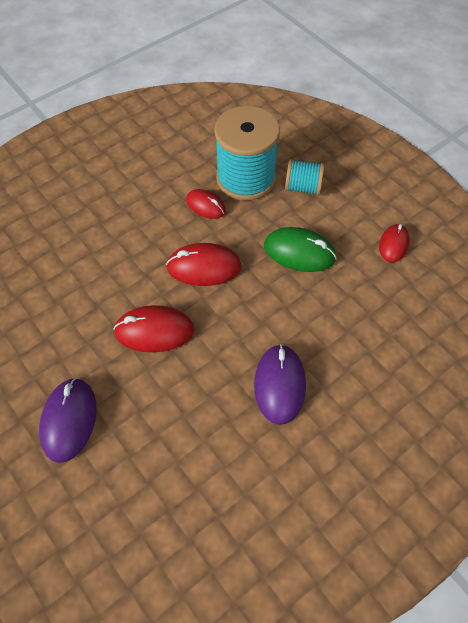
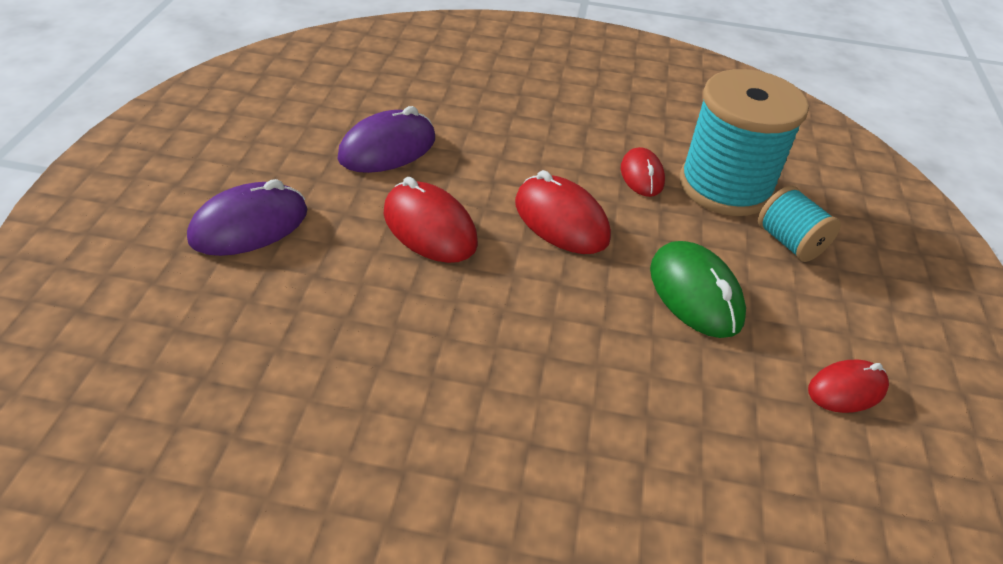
camera: 45 degrees right, 15 degrees down
(279, 385) = (482, 388): purple mouse -> purple mouse (387, 149)

